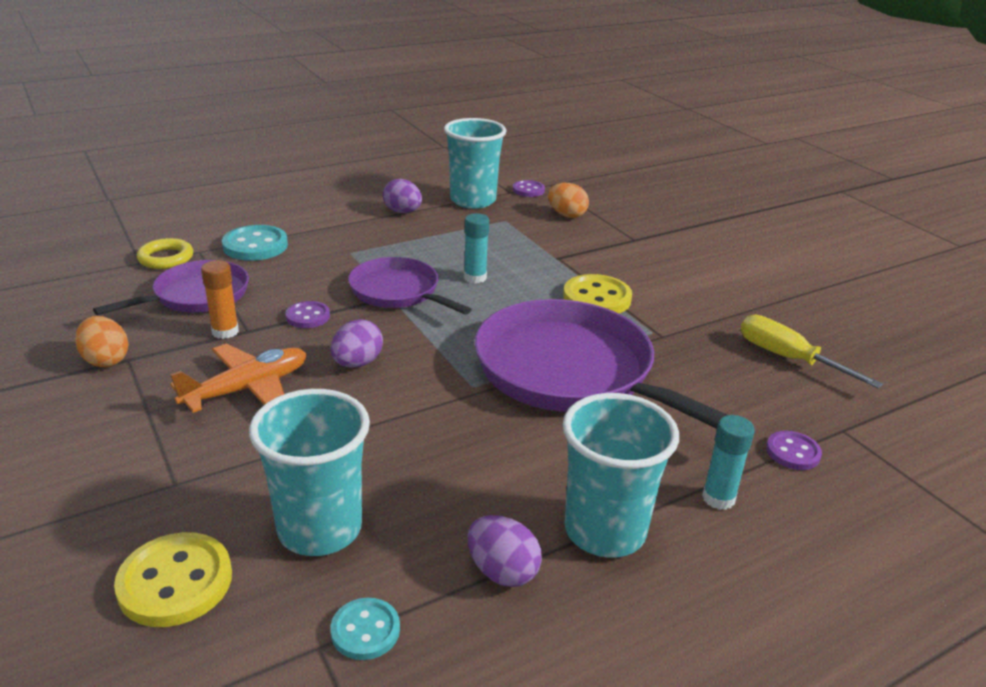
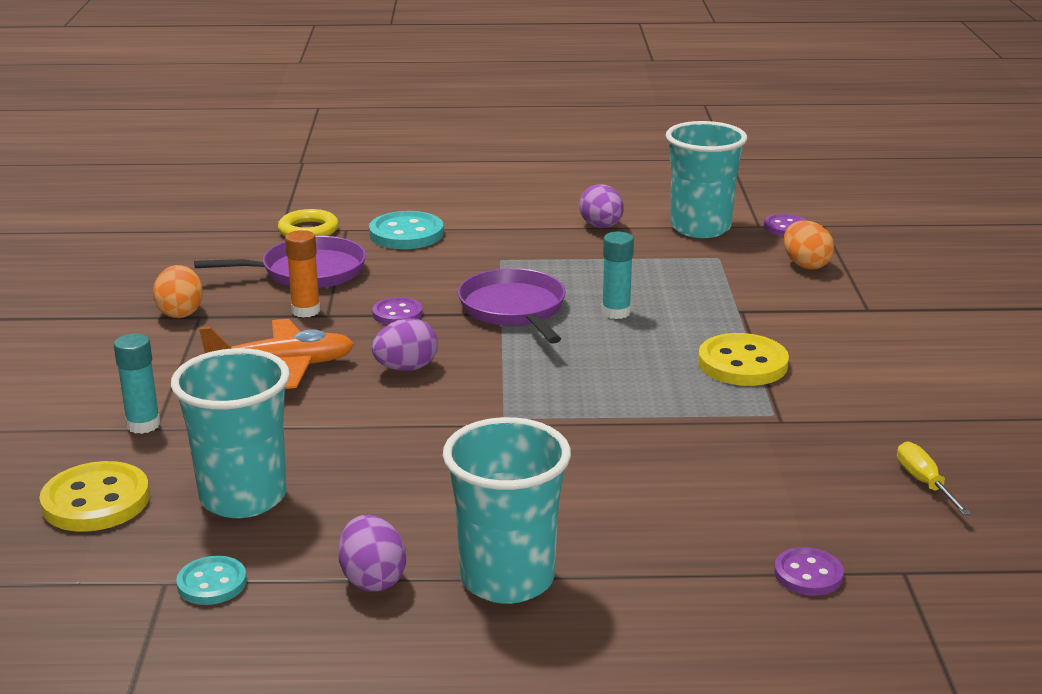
camera: 30 degrees right, 5 degrees down
(571, 373) = (627, 431): purple pan -> none
(718, 498) = (664, 589): turquoise glue stick -> turquoise glue stick (143, 425)
(789, 358) = (924, 483): yellow screwdriver -> yellow screwdriver, size x0.62

